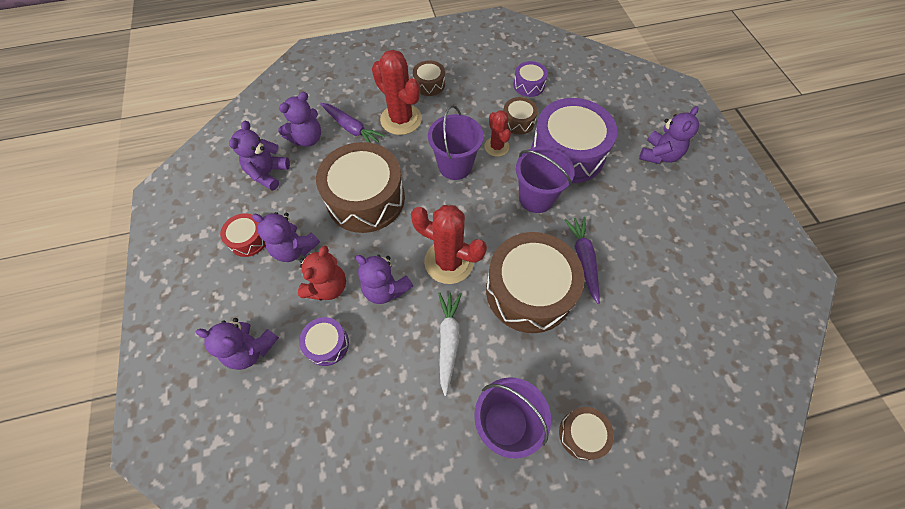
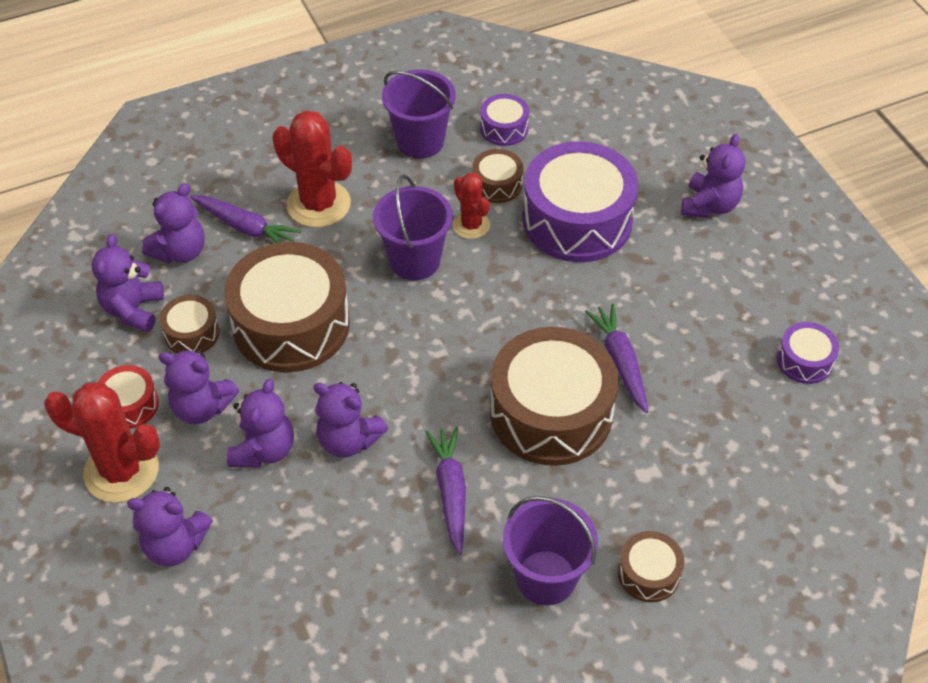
camera: 10 degrees left, 10 degrees down
(327, 287) = (264, 450): red teddy bear -> purple teddy bear
(327, 344) = (282, 522): purple drum -> purple drum (804, 361)
(429, 84) = (351, 146): brown drum -> brown drum (192, 333)
(448, 341) = (450, 492): white carrot -> purple carrot
(449, 262) = (431, 392): red cactus -> red cactus (121, 471)
(536, 198) = (541, 289): purple bucket -> purple bucket (420, 141)

